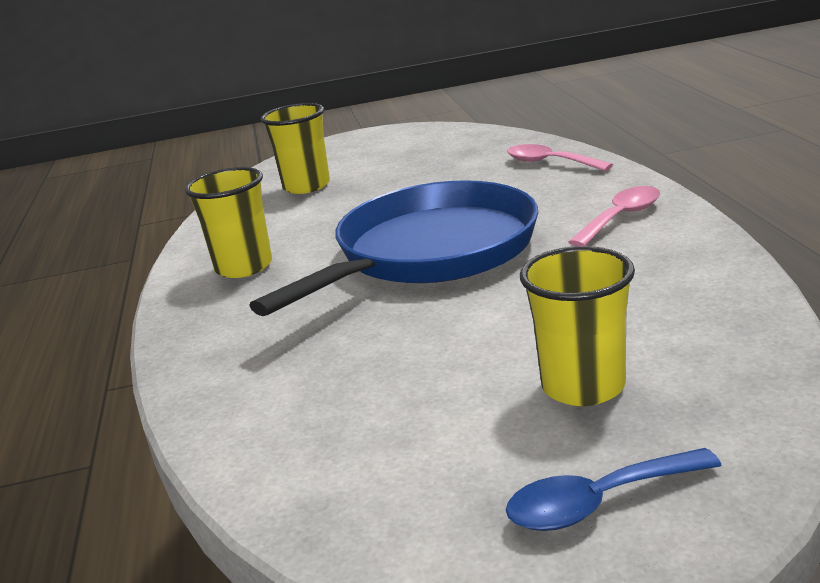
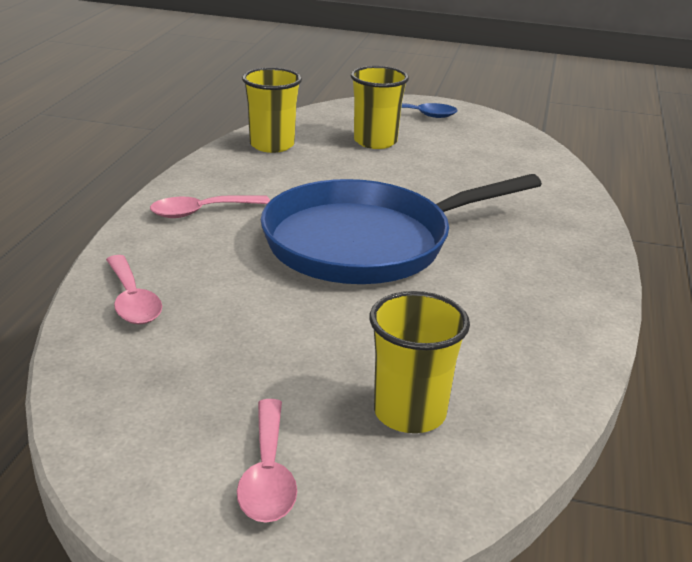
camera: 160 degrees left, 5 degrees up
(244, 267) = (532, 297): yellow cup -> yellow cup (272, 145)
(364, 150) = (268, 475): none -> pink spoon

